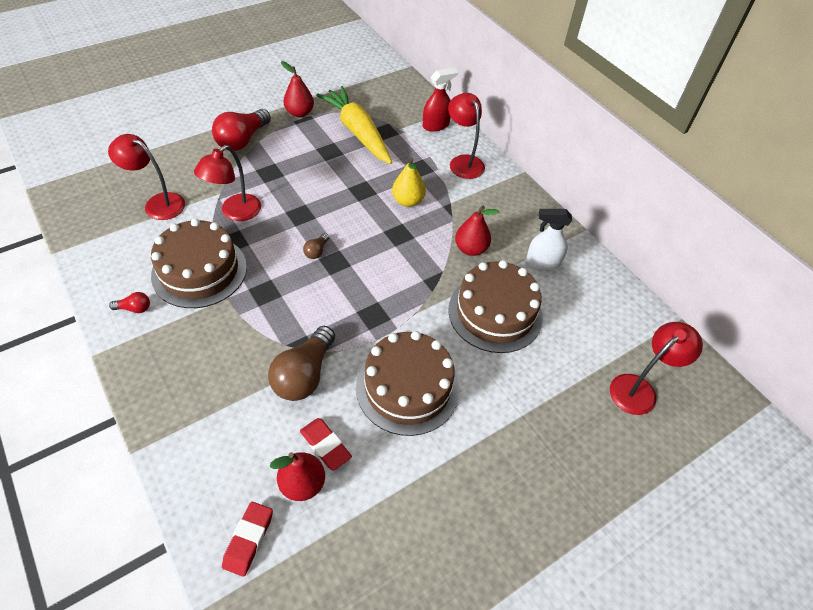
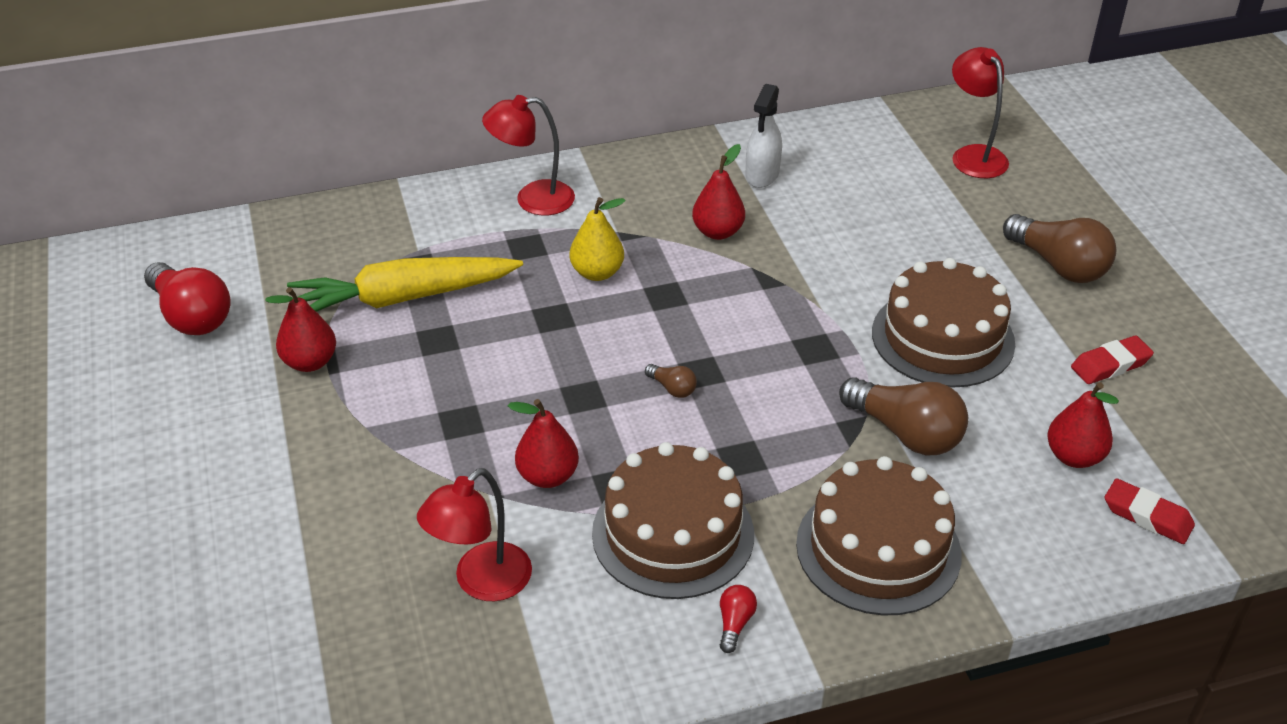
camera: 70 degrees left, 10 degrees down
(235, 212) = (547, 476): red lamp -> red pear
(242, 140) = (352, 448): red light bulb -> red light bulb (191, 316)
(325, 445) = (1021, 427): red eraser -> red eraser (1110, 365)
(436, 125) = (430, 208): red spray bottle -> none
(495, 313) = (838, 236): brown cake -> brown cake (878, 548)
(523, 461) = (1058, 265): none -> brown light bulb

